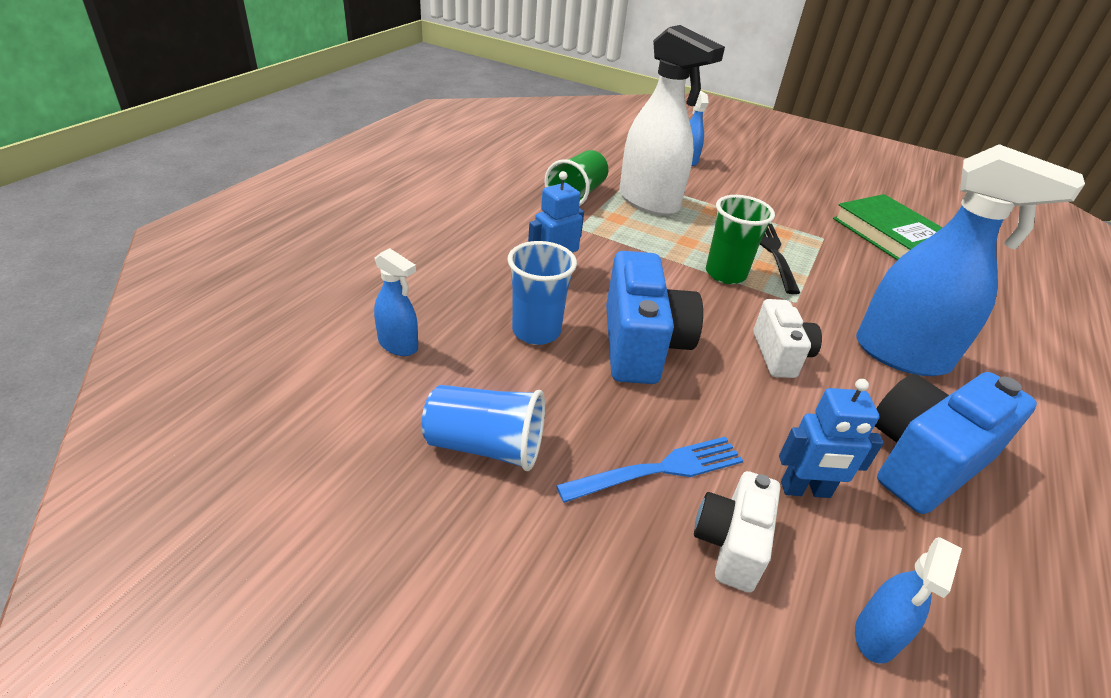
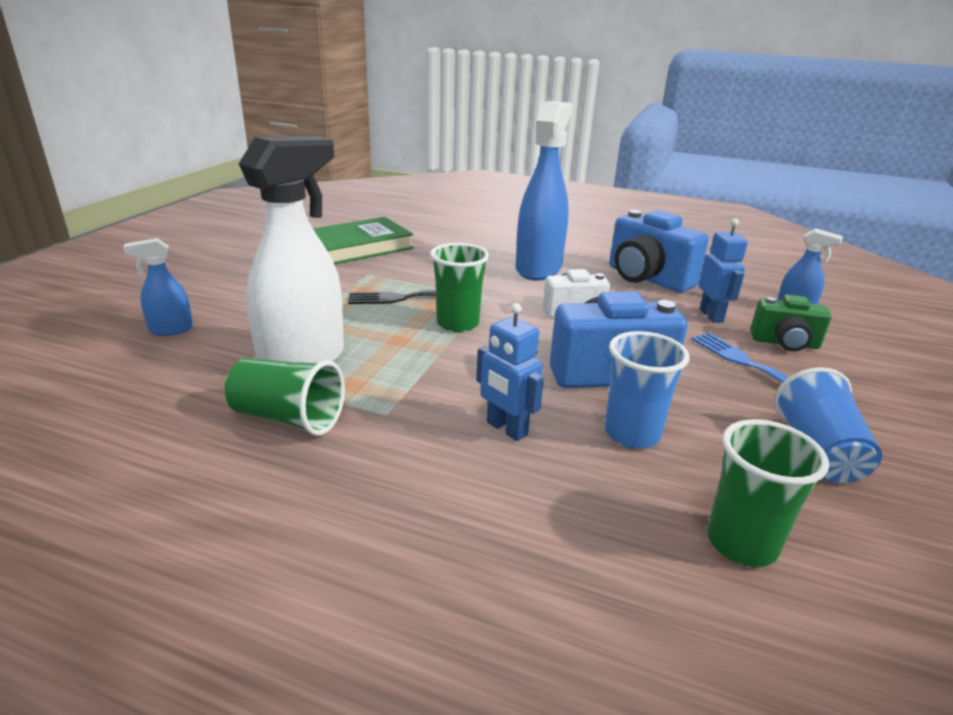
camera: 95 degrees left, 10 degrees down
(398, 345) = (741, 543): blue spray bottle -> green cup
(730, 544) = (785, 343): white camera -> green camera

